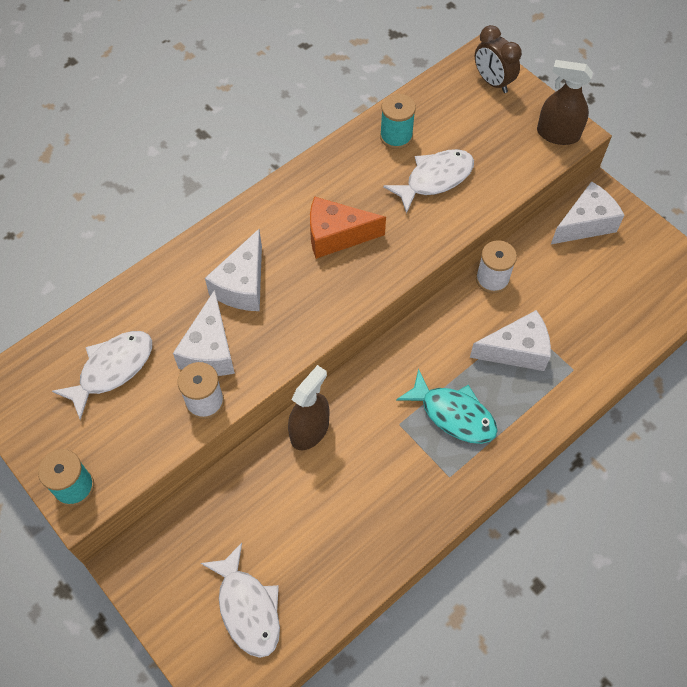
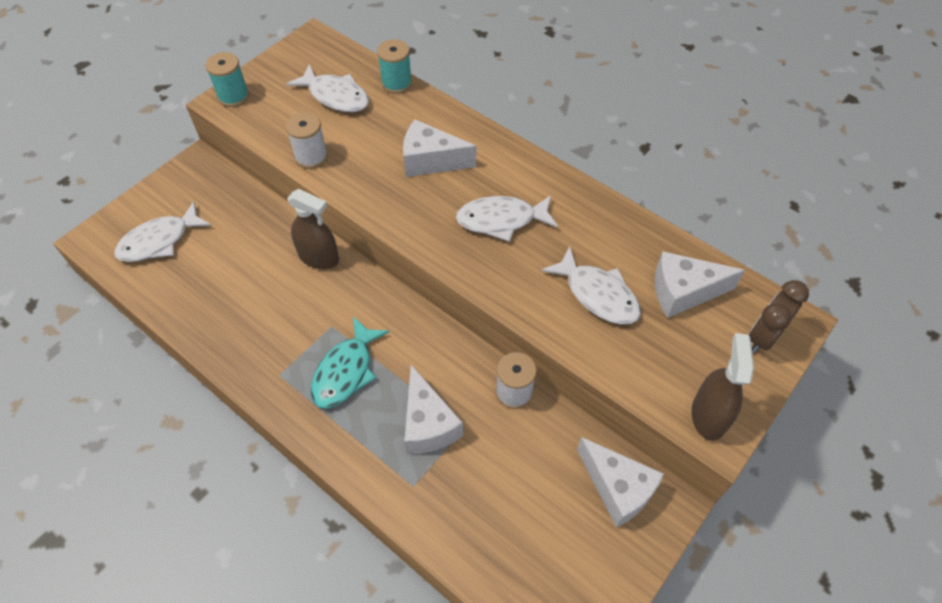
camera: 80 degrees right, 5 degrees down
(210, 350) = (361, 151): white cheese -> white cheese (683, 292)
(336, 236) = (501, 220): orange cheese -> white fish
(396, 136) = (644, 253): turquoise spool -> turquoise spool (396, 83)

